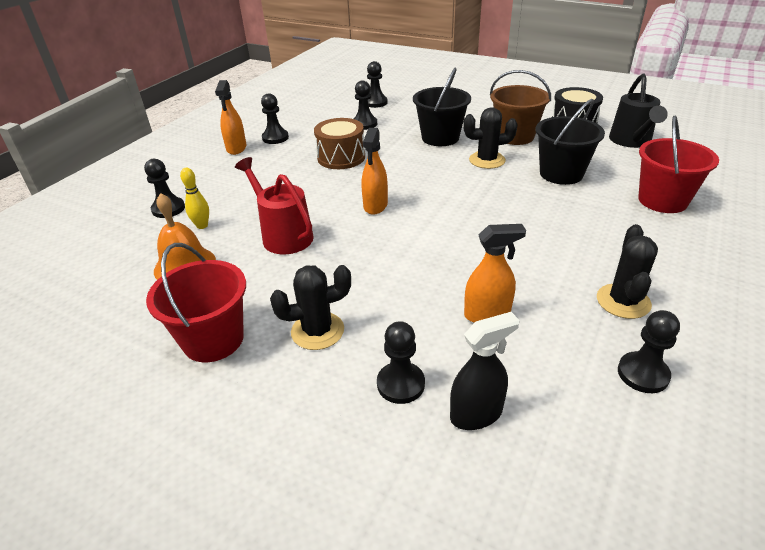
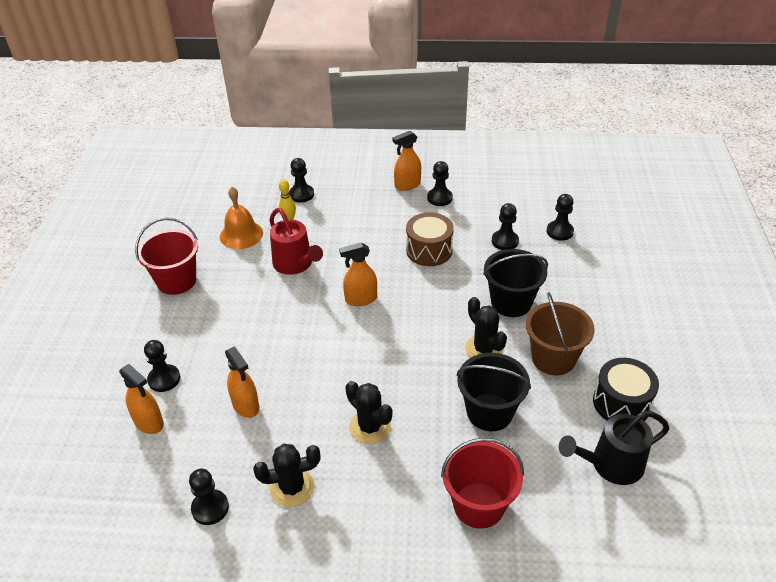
camera: 65 degrees right, 5 degrees up
(283, 235) = (295, 264): red watering can -> red watering can turned 120 degrees clockwise
(317, 331) = (199, 323): black cactus -> black cactus (370, 427)
(476, 414) = (149, 422): black spray bottle -> orange spray bottle

